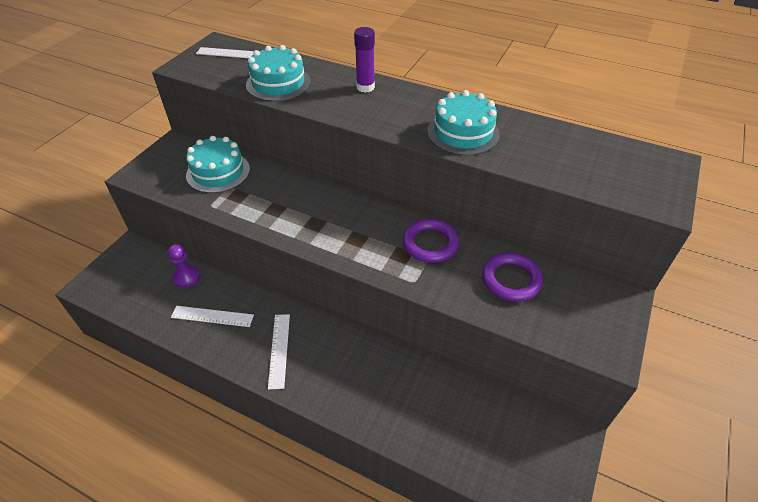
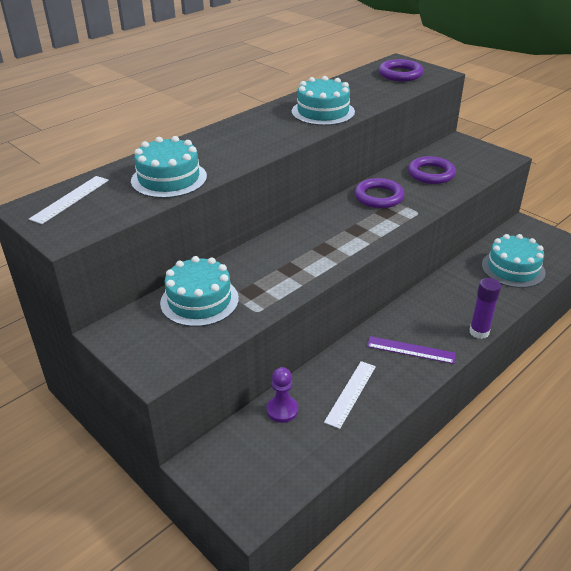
camera: 70 degrees left, 10 degrees down
(279, 350) = (411, 350): white ruler -> purple ruler
(365, 87) = (219, 137): purple glue stick -> purple glue stick (479, 332)
(459, 431) = (513, 268): none -> turquoise cake
(625, 170) = (400, 74): none -> purple ring

